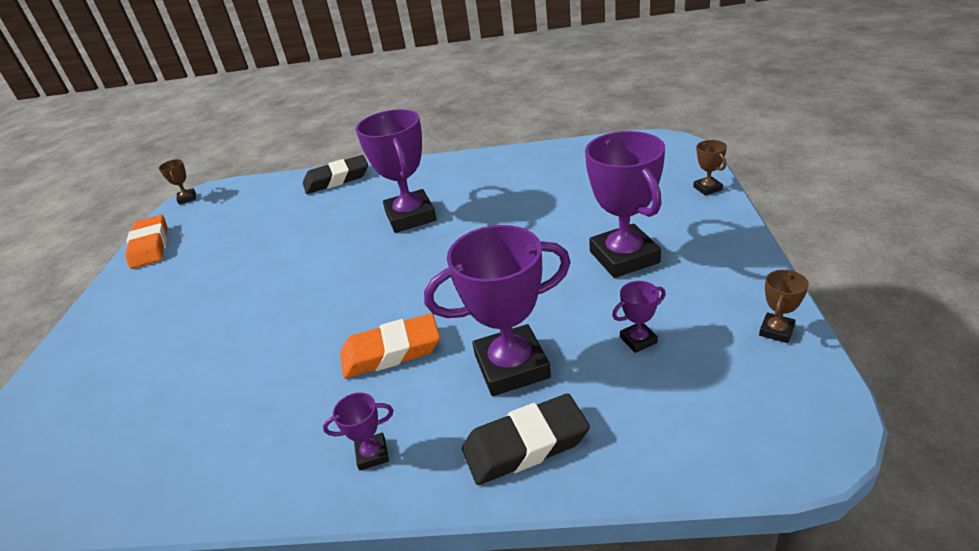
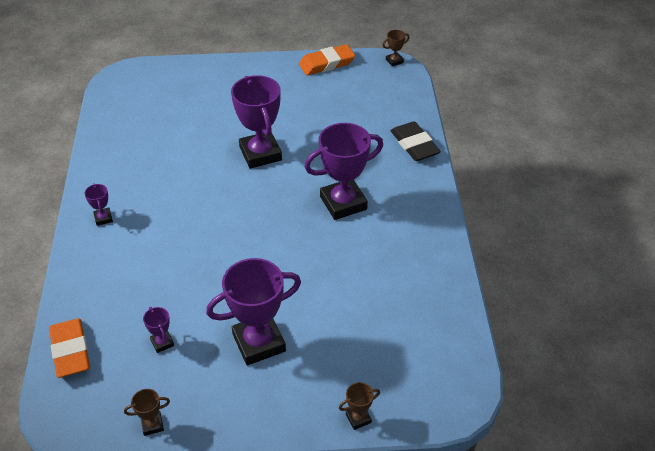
camera: 80 degrees right, 10 degrees up
(391, 352) = (182, 214): orange eraser -> orange eraser (70, 351)
(512, 366) = (154, 275): purple trophy -> purple trophy (260, 154)
(525, 444) = (91, 283): black eraser -> none
(776, 331) = (152, 425): brown trophy -> brown trophy turned 45 degrees counterclockwise

